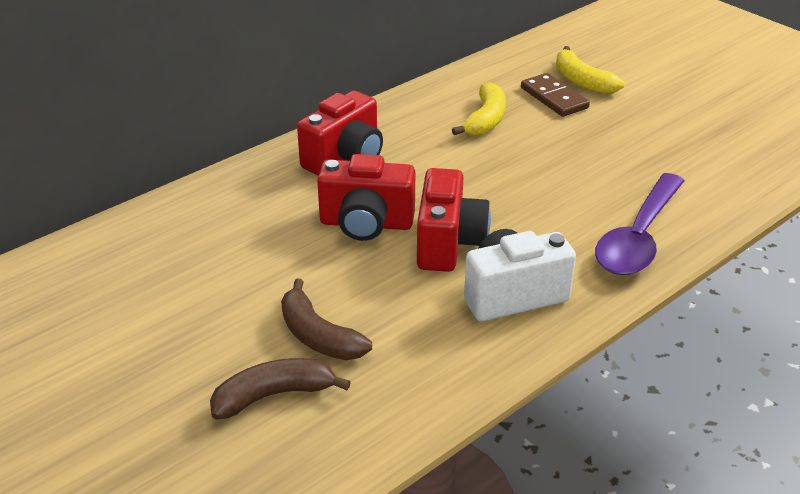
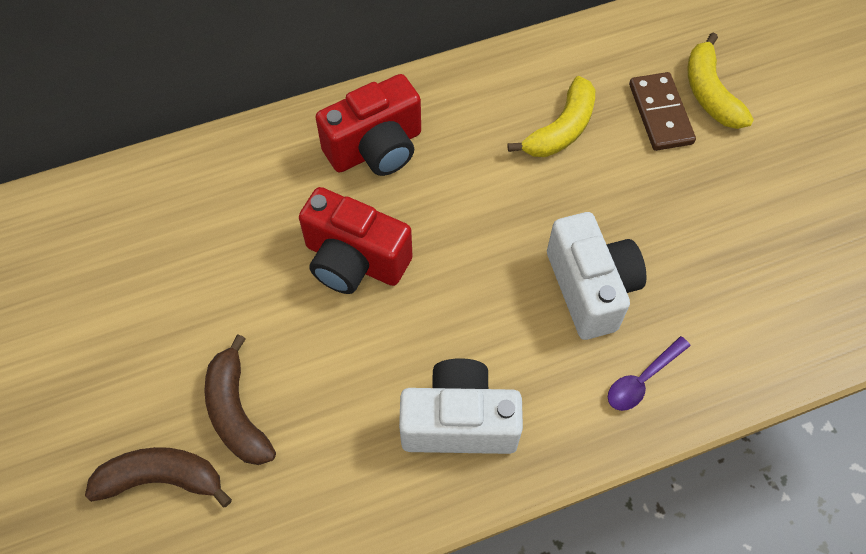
camera: 20 degrees right, 25 degrees up
(448, 243) = (427, 320): red camera -> none
(565, 197) = (590, 288): none -> white camera
(639, 237) = (642, 379): purple spoon -> purple spoon, size x0.47

